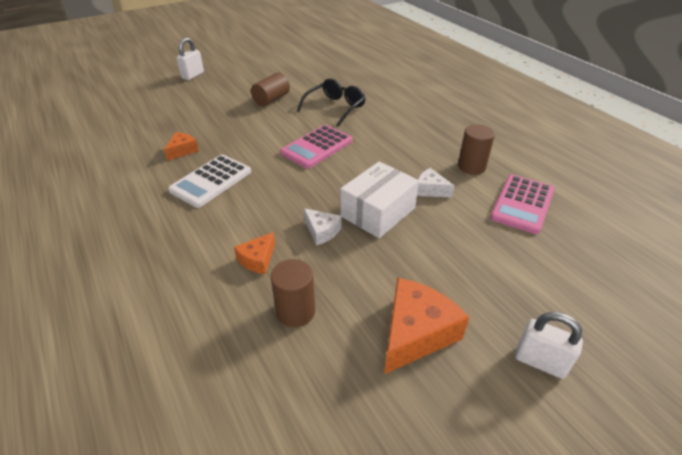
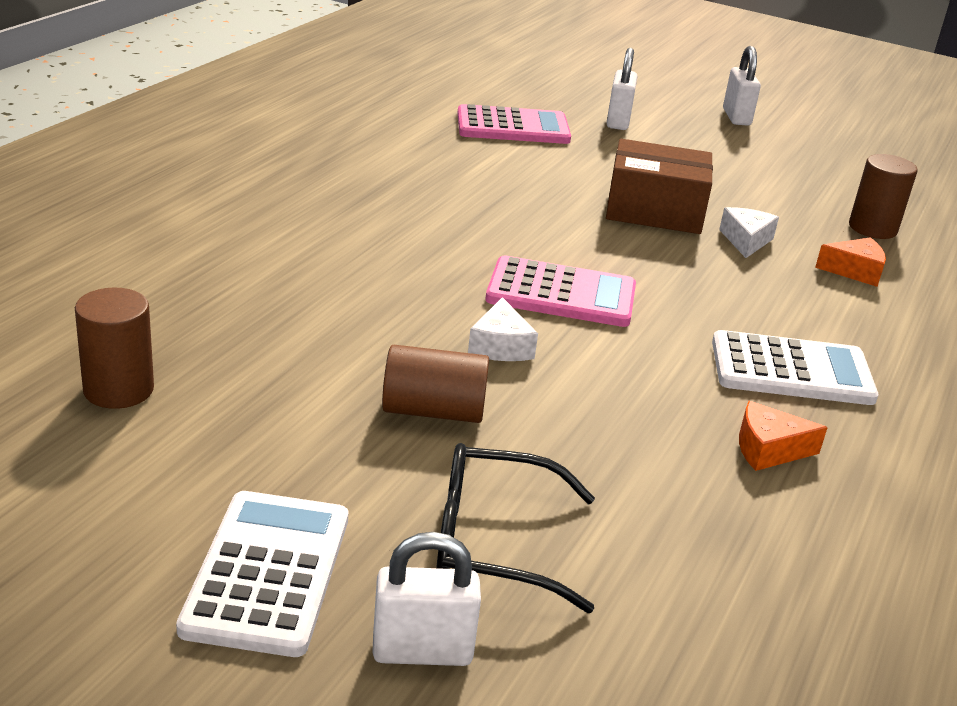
camera: 125 degrees left, 10 degrees down
(237, 66) = (267, 572): none -> white calculator
(335, 108) = (388, 310): black glasses -> black glasses (492, 542)
(378, 212) = (654, 210): white box -> brown box
(415, 333) = (793, 167): orange cheese -> none
(430, 190) = (557, 182): white cheese -> white cheese (500, 346)
(471, 167) = (462, 160): brown cylinder -> brown cylinder (118, 390)
(531, 264) = (618, 121): none -> white padlock

